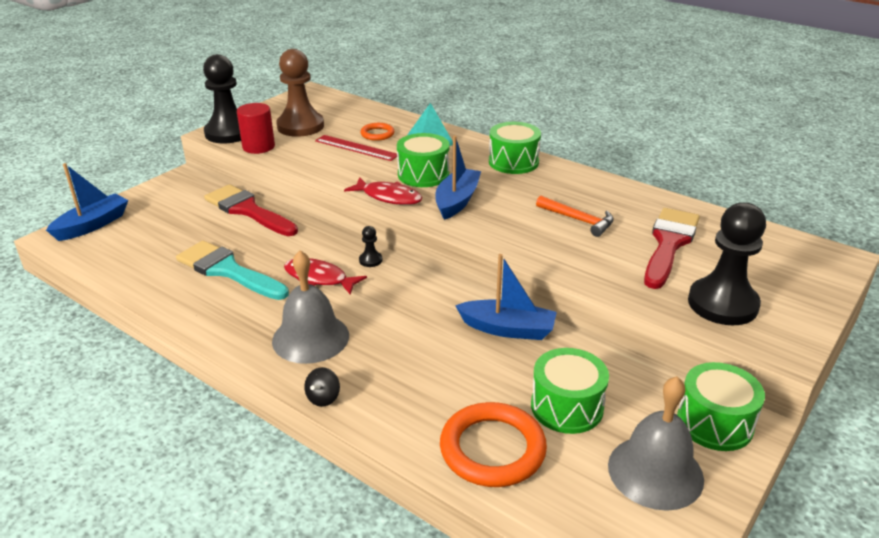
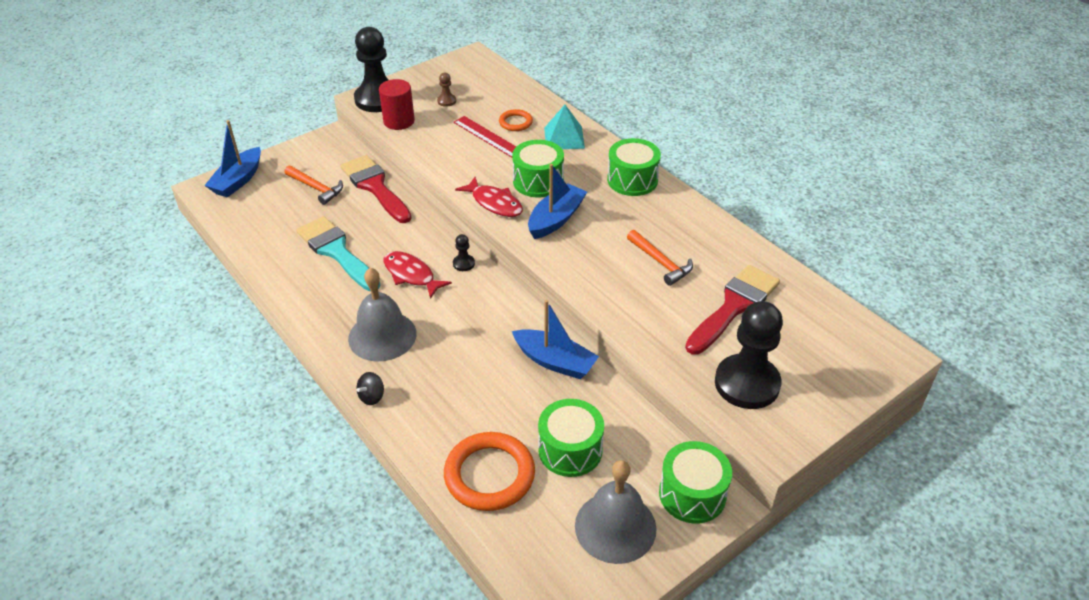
camera: 15 degrees right, 10 degrees up
(92, 225) = (238, 180): blue boat -> blue boat turned 150 degrees clockwise
(184, 220) = (316, 188): none -> orange hammer
(300, 126) = (446, 101): brown pawn -> brown pawn, size x0.41

